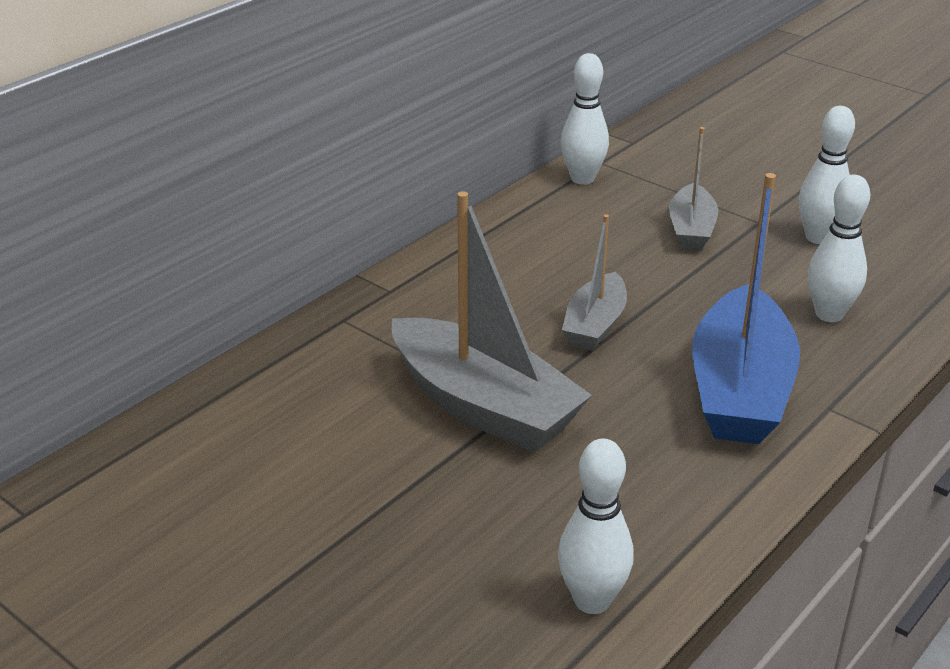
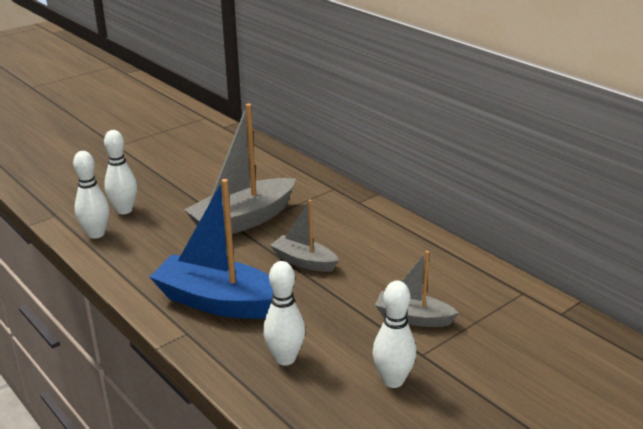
camera: 100 degrees right, 5 degrees down
(582, 179) = (494, 281): white bowling pin -> white bowling pin (124, 210)

